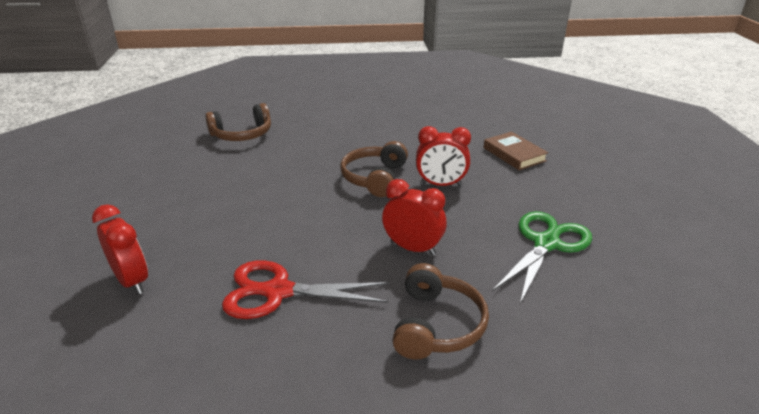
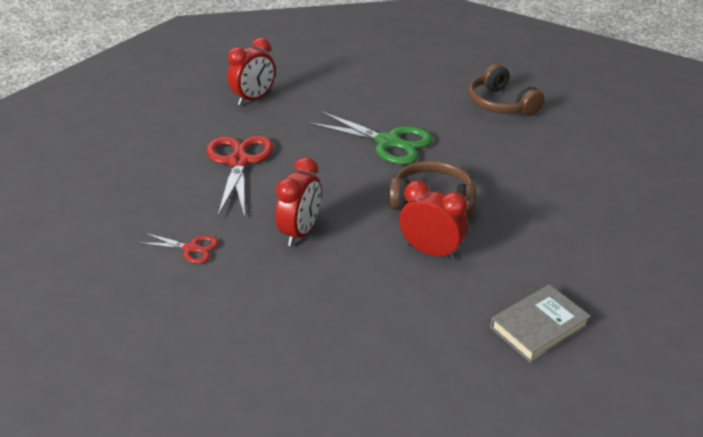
camera: 85 degrees right, 5 degrees up
(437, 325) = (191, 248): brown headphones -> red scissors
(441, 184) = (430, 252): red clock -> red clock turned 120 degrees clockwise
(514, 154) = (538, 327): brown book -> grey book
(546, 244) = (314, 336): green scissors -> green scissors (388, 142)

